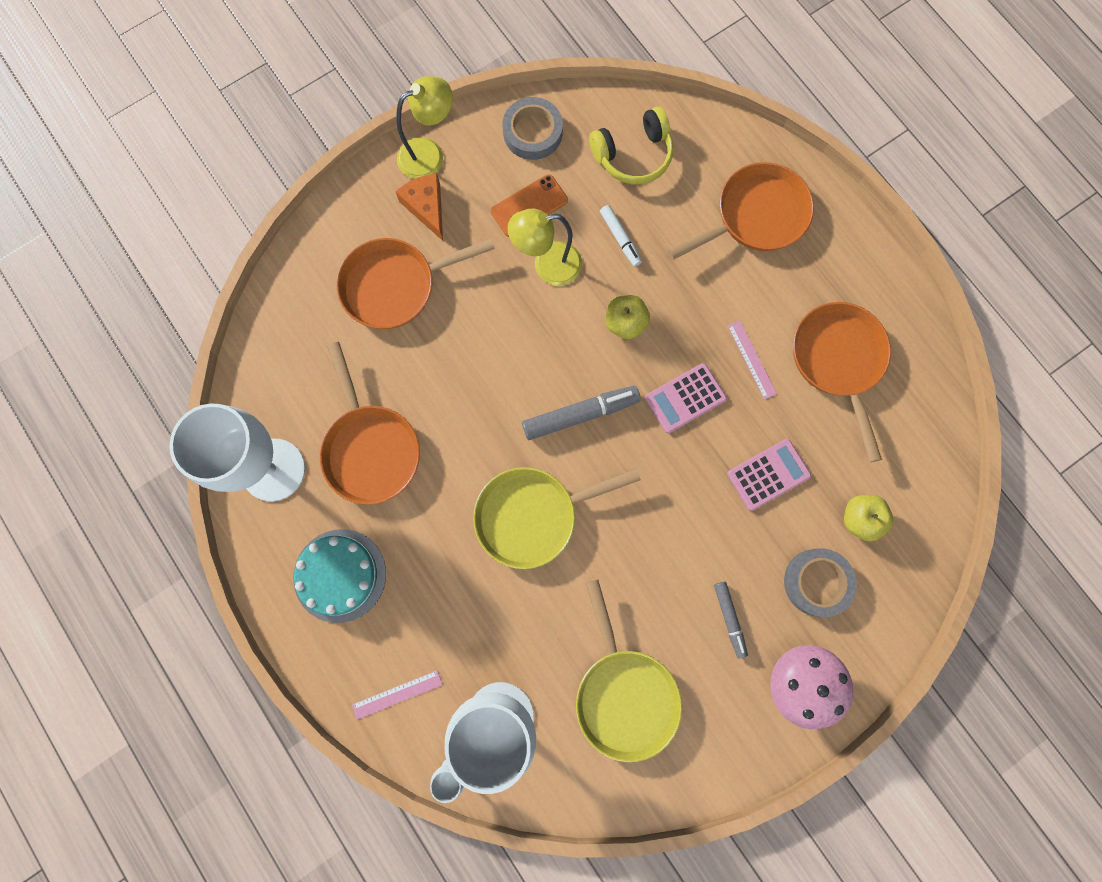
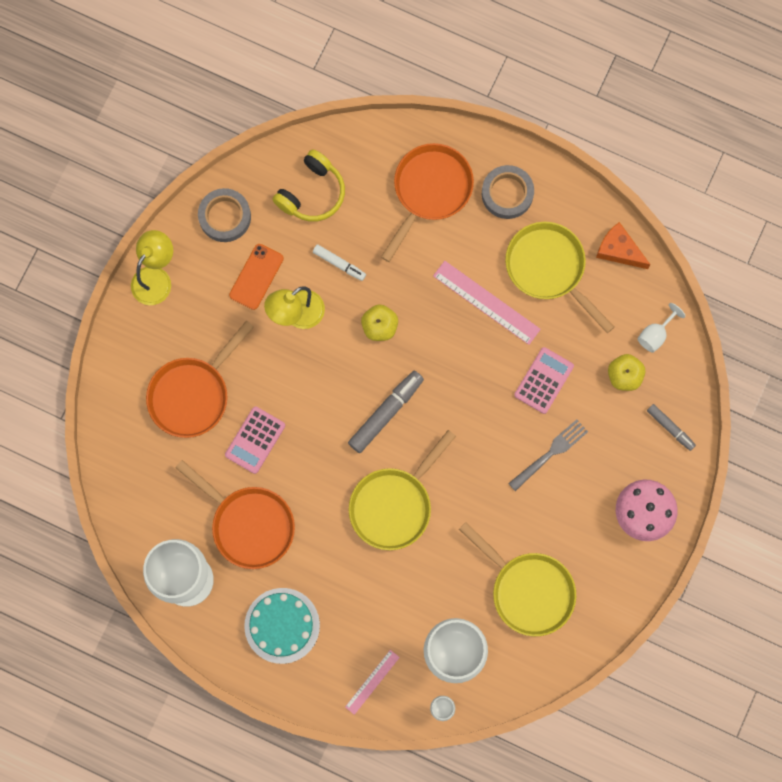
camera: 30 degrees left, 0 degrees up
(426, 207) = (179, 321): orange cheese -> orange cheese (619, 250)
(685, 398) = (454, 358): pink calculator -> pink calculator (255, 440)
(729, 619) = (571, 498): grey marker -> grey marker (670, 428)
(733, 556) = (550, 453): none -> grey fork
(751, 359) = (486, 302): pink ruler -> pink ruler, size x1.70
(817, 582) = (618, 437): grey tape -> grey tape (507, 194)
(838, 361) = (549, 268): orange pan -> yellow pan
(918, 494) = (655, 334): none -> white goblet

